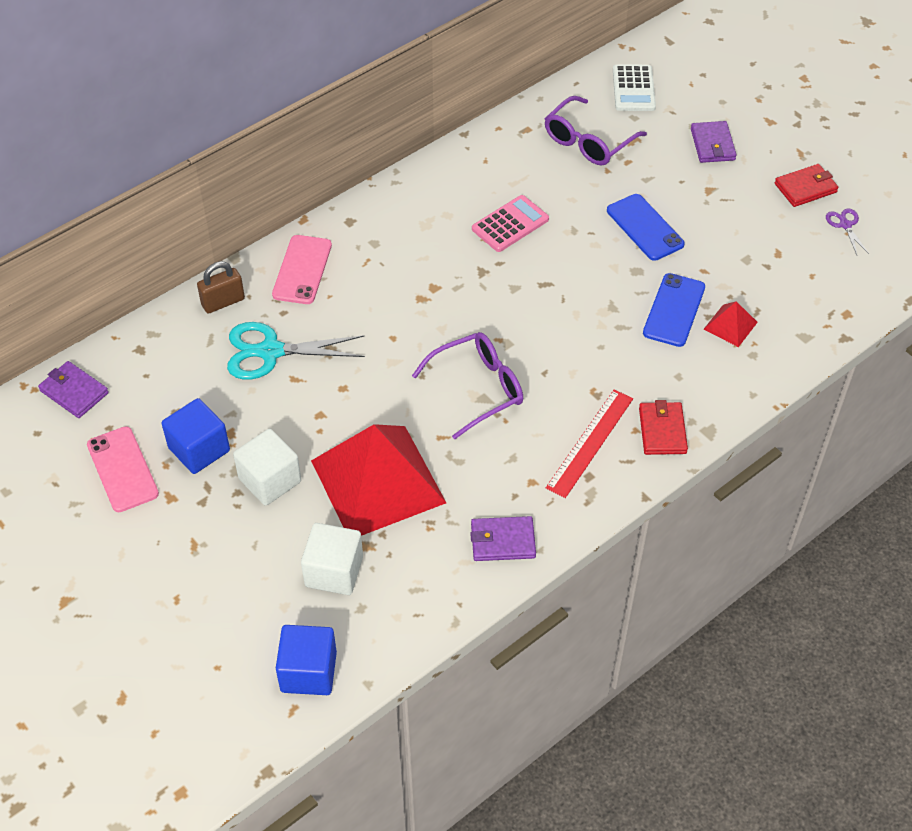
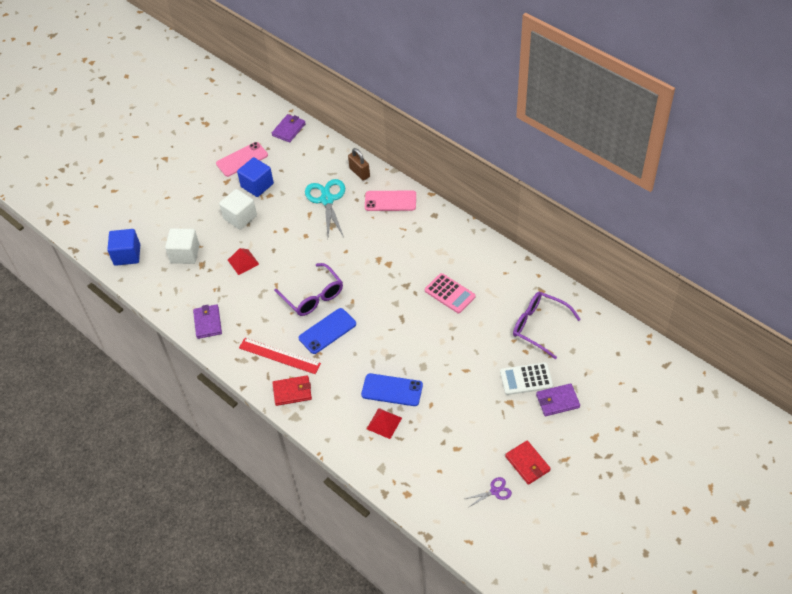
camera: 85 degrees right, 0 degrees up
(377, 481) = (243, 262): red pyramid -> red pyramid, size x0.42
(633, 89) = (603, 347): white calculator -> white calculator (526, 379)
(644, 227) = (463, 367): blue phone -> blue phone (327, 331)

